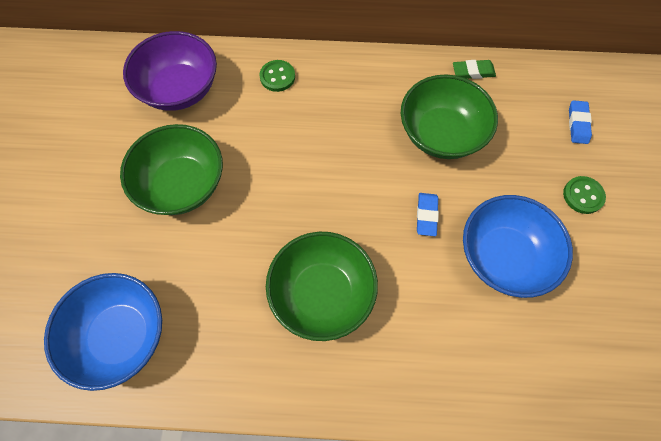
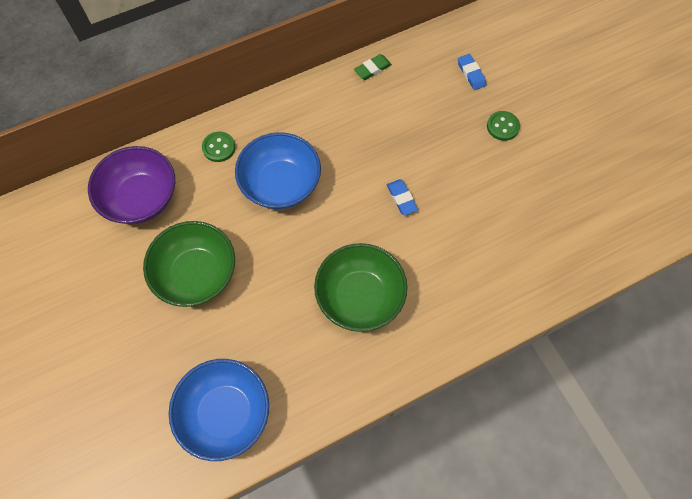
camera: 30 degrees left, 0 degrees up
(441, 133) = (376, 130): green bowl -> none
(504, 256) = (472, 199): blue bowl -> blue bowl (281, 184)

